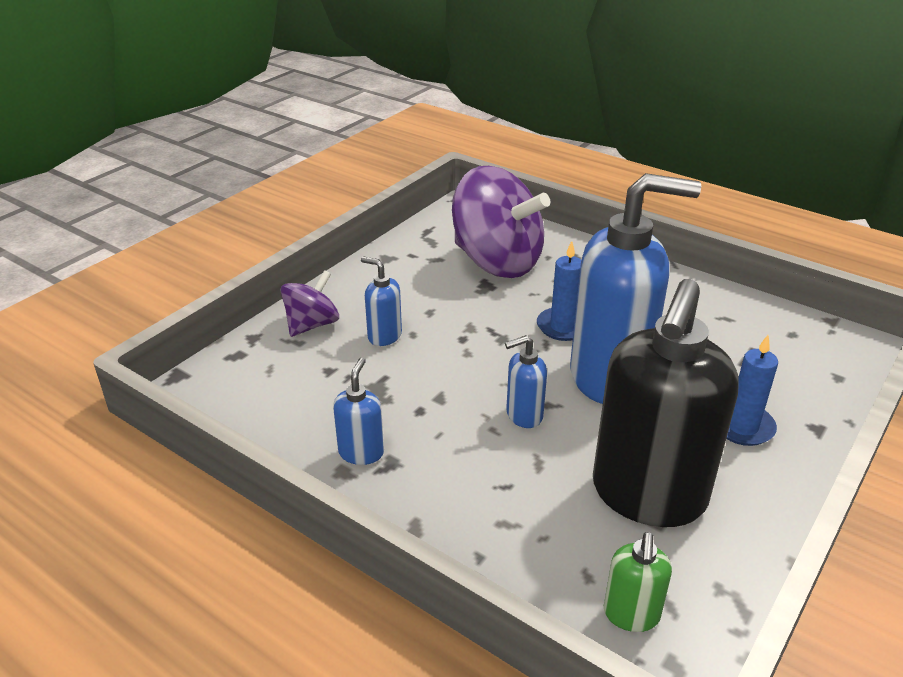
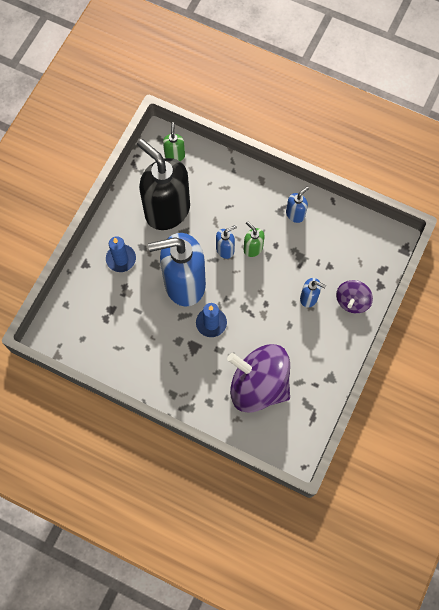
camera: 170 degrees right, 35 degrees up
(361, 452) = (295, 214): blue soap dispenser -> blue soap dispenser turned 135 degrees counterclockwise
(467, 410) = (253, 248): none -> green soap dispenser
(648, 495) = (167, 210): black soap dispenser -> black soap dispenser turned 60 degrees counterclockwise

